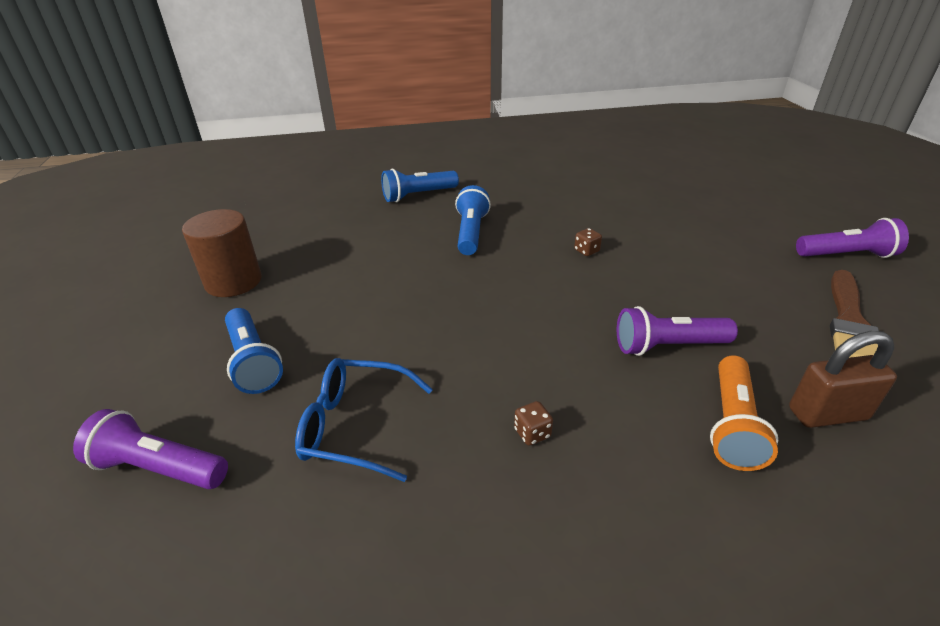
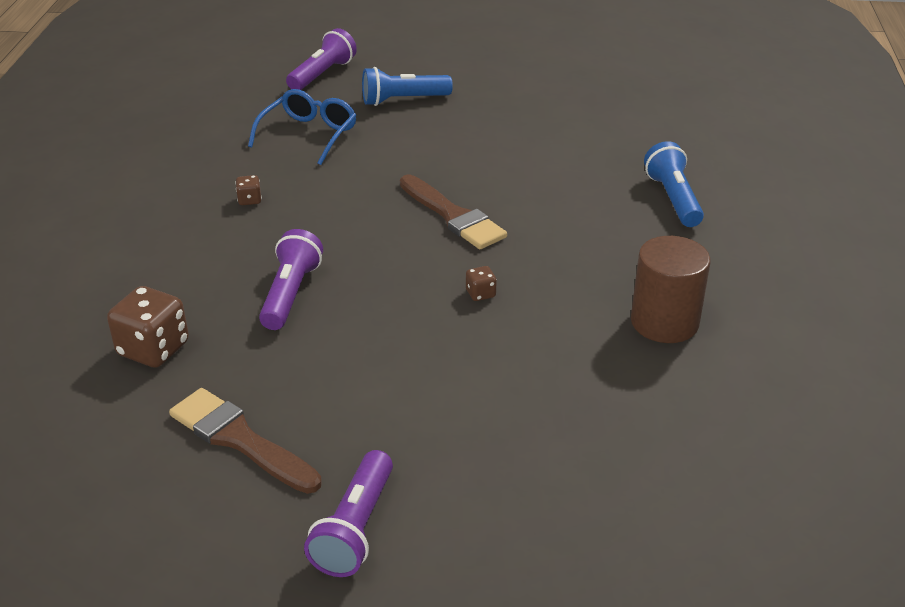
camera: 105 degrees right, 0 degrees up
(233, 281) = (522, 90): brown cylinder -> brown cylinder (664, 322)
(471, 233) = (559, 222): blue flashlight -> none
(489, 281) = (453, 216): none -> brown brush
(732, 425) = (185, 292): orange flashlight -> none
(827, 414) = (153, 349): brown padlock -> brown dice

